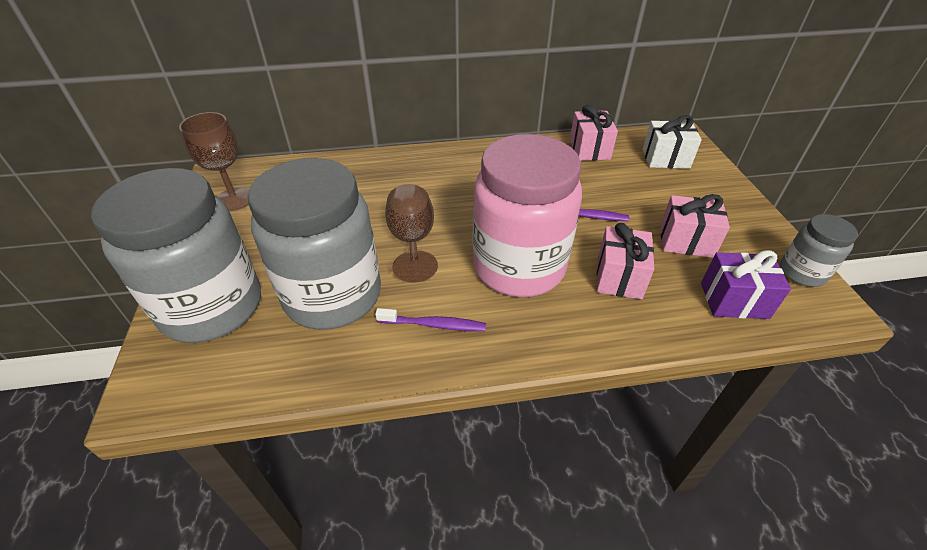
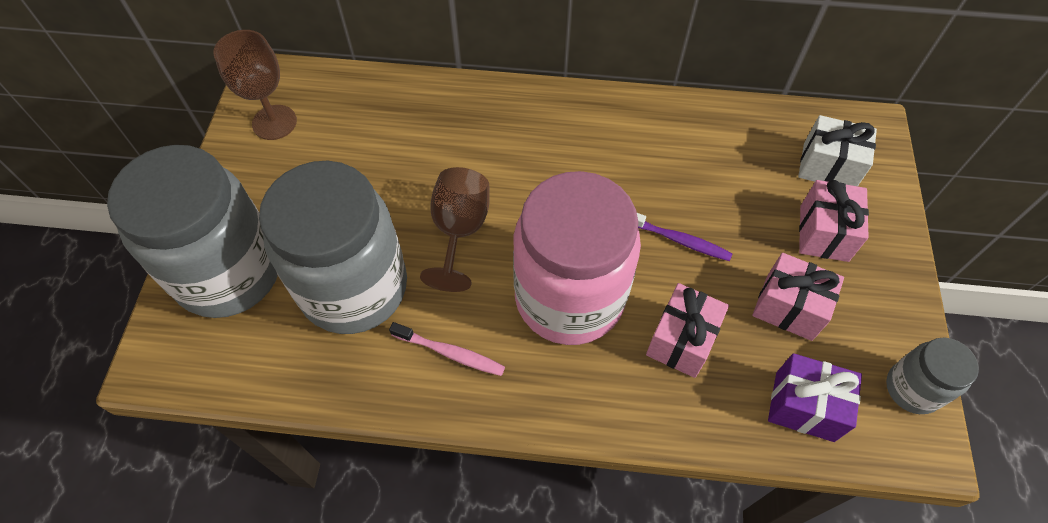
camera: 15 degrees right, 15 degrees up
(434, 325) = (450, 353): purple toothbrush -> pink toothbrush
(589, 149) = (731, 129): pink gift -> pink gift (823, 233)

